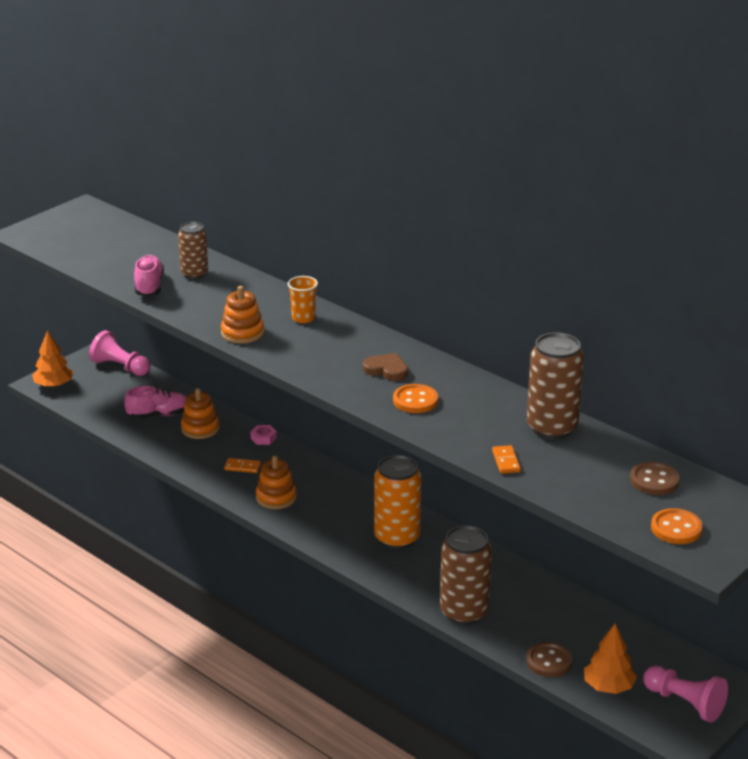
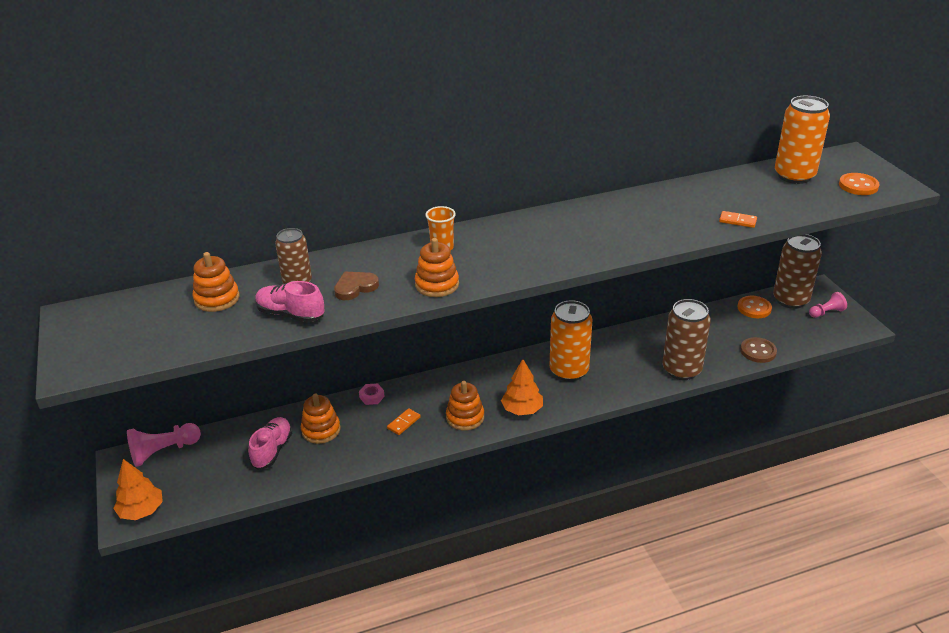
camera: 60 degrees left, 5 degrees up
(146, 251) = (217, 299): none -> orange stacking toy
(386, 370) = (564, 232): brown heart -> brown heart (355, 287)
(415, 400) = (622, 233): orange button -> orange button (754, 308)
(552, 428) = (702, 191): brown can -> brown can (790, 300)
(608, 686) = (796, 336): orange tree -> orange tree (522, 409)
(654, 480) = (794, 176): brown button -> orange can
(685, 703) = (826, 312): pink pawn -> pink pawn, size x0.63

